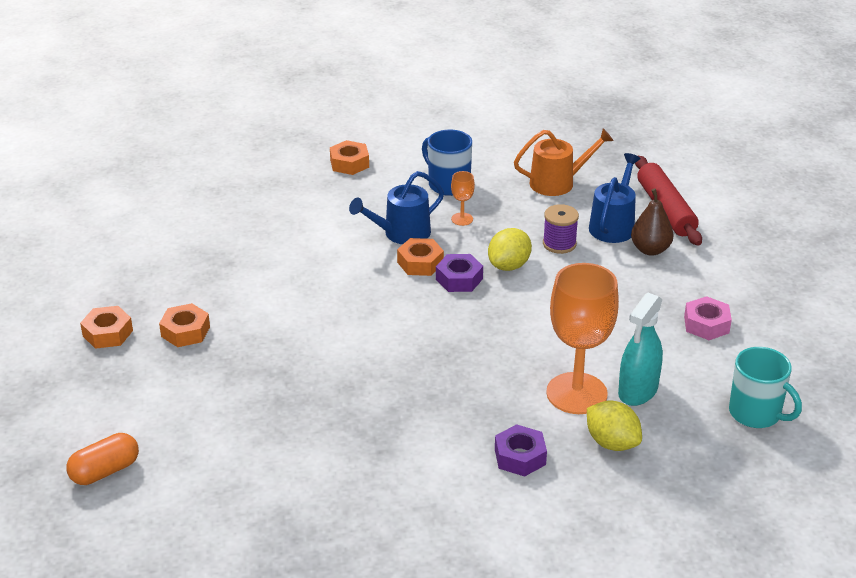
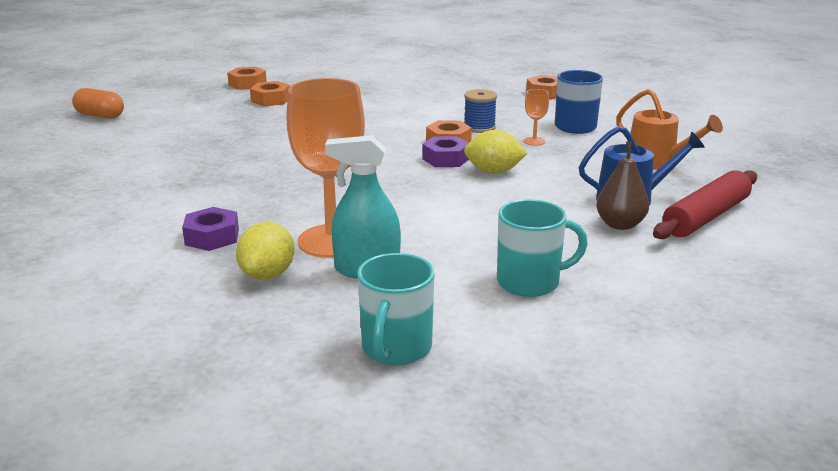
camera: 60 degrees right, 10 degrees down
(401, 233) = (479, 127): blue watering can -> blue spool
(559, 244) = (560, 183): purple spool -> none
(706, 324) = (530, 282): pink nut -> turquoise mug

